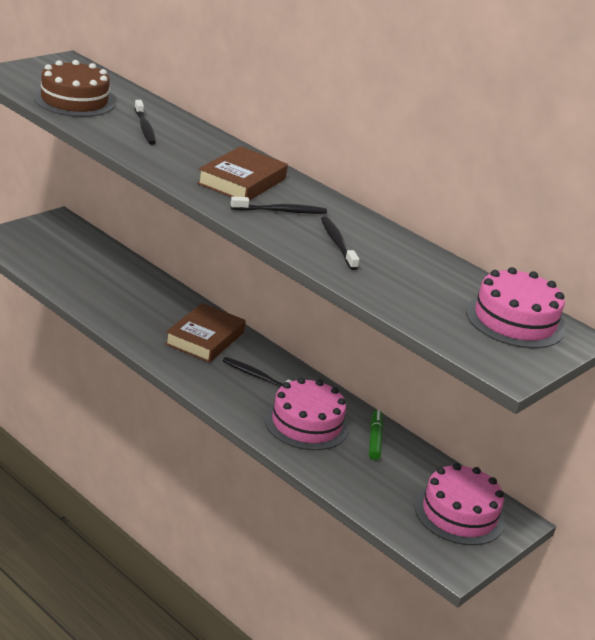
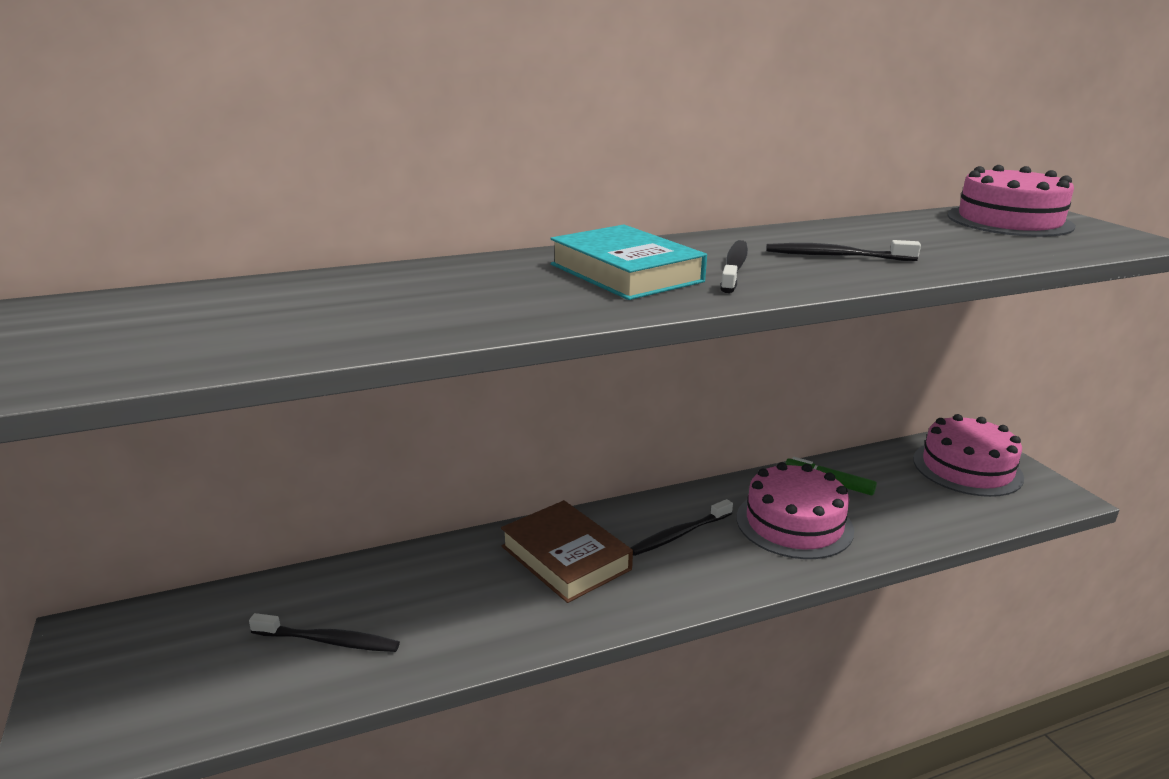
camera: 60 degrees left, 5 degrees down
(74, 101) = (190, 339): brown cake -> none
(144, 128) = (376, 302): black toothbrush -> black toothbrush (328, 641)
(242, 181) = (625, 273): brown book -> turquoise book

